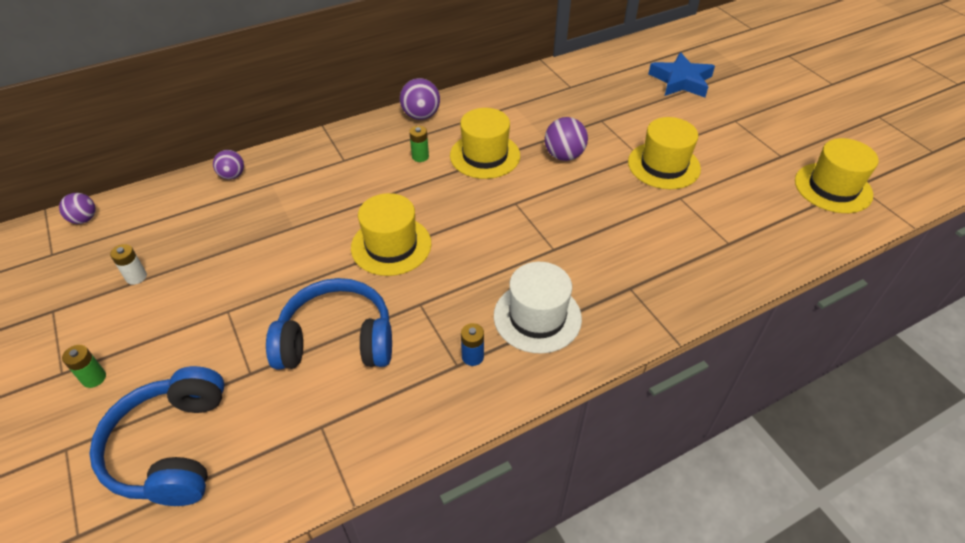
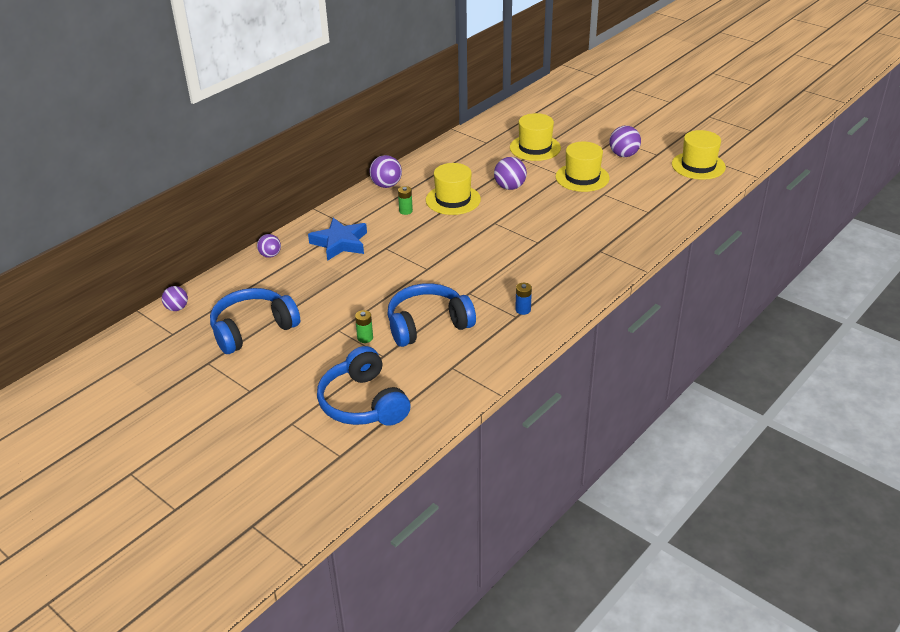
camera: 20 degrees left, 10 degrees down
(94, 378) = (276, 387): green battery -> green battery (365, 338)
(136, 277) = (253, 329): white battery -> blue headphones
(391, 245) = (425, 267): yellow hat -> yellow hat (535, 148)
(537, 317) = (550, 280): white hat -> none
(681, 81) = (564, 122): blue star -> blue star (340, 243)
(735, 145) = (623, 155): none -> purple ball

